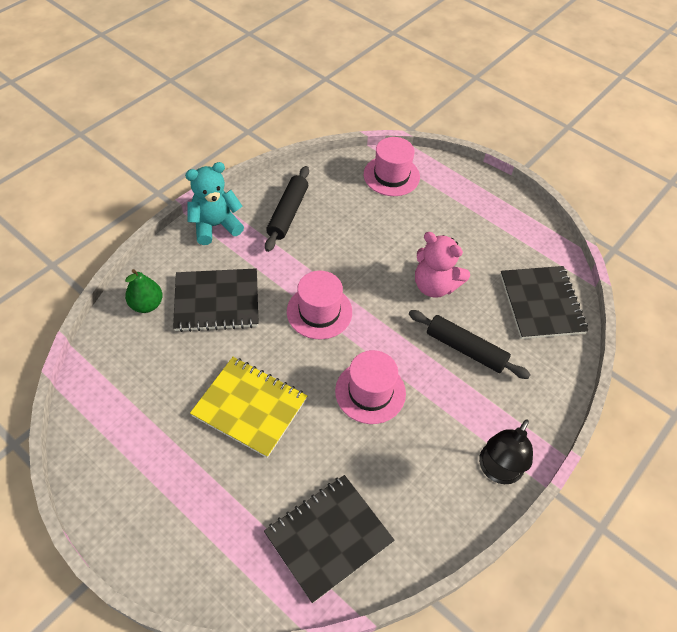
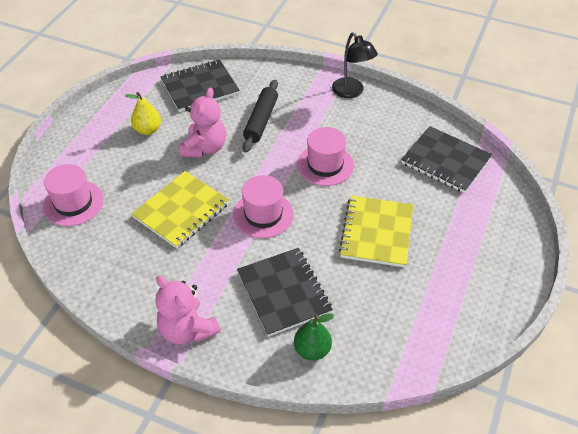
camera: 105 degrees left, 5 degrees down
(215, 226) = (187, 329): turquoise teddy bear -> pink teddy bear
(288, 213) = (150, 272): black rolling pin -> none
(351, 248) = (181, 211): none -> yellow notebook
(477, 244) = (148, 130): none -> yellow pear
(497, 471) = (351, 92): black lamp -> black lamp turned 45 degrees clockwise

